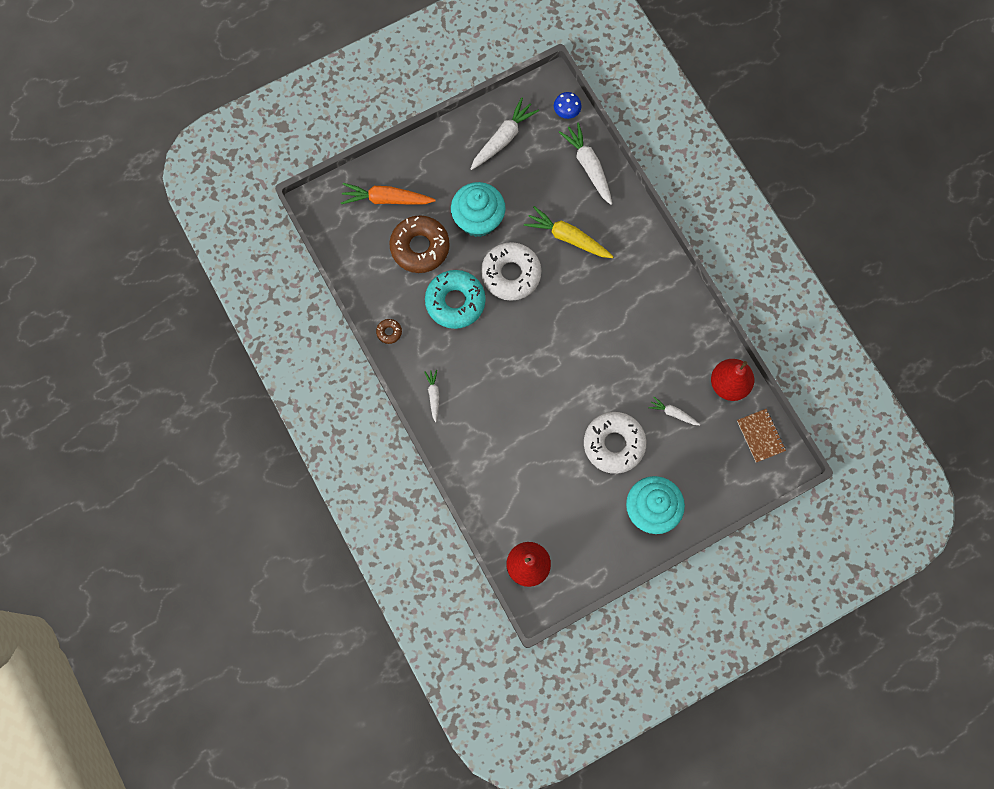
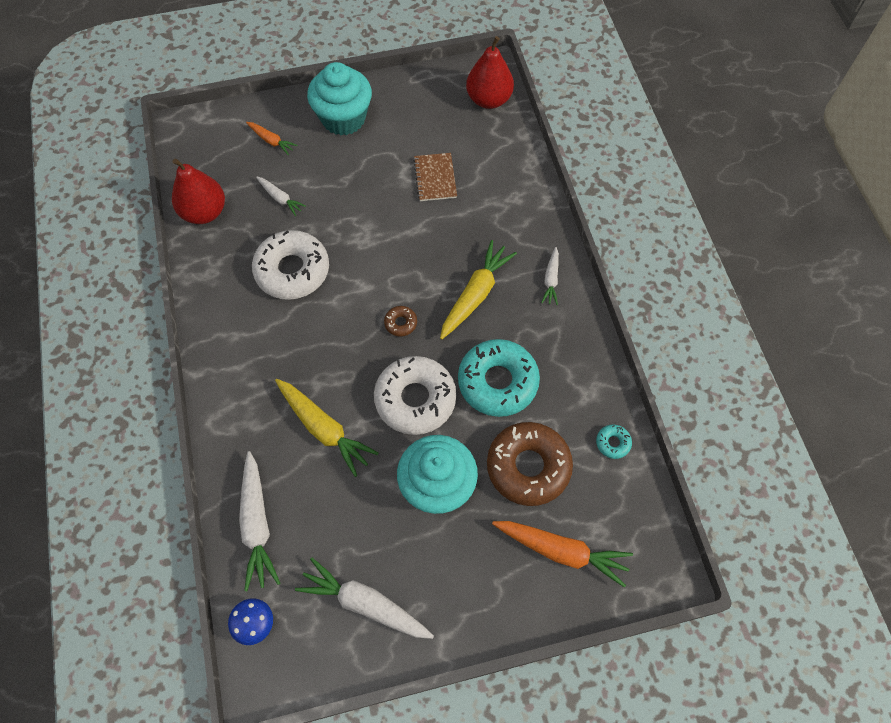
camera: 165 degrees left, 10 degrees down
(364, 278) = (613, 443): none -> turquoise donut
(389, 332) = (592, 365): brown donut -> brown donut (400, 323)
(489, 367) = (475, 294): none -> yellow carrot
(503, 139) = (365, 603): white carrot -> white carrot turned 60 degrees clockwise
(614, 444) = (358, 184): white donut -> white donut (292, 270)
(704, 468) = (271, 141): none -> orange carrot
(760, 436) = (196, 156): brown notebook -> brown notebook (435, 178)

